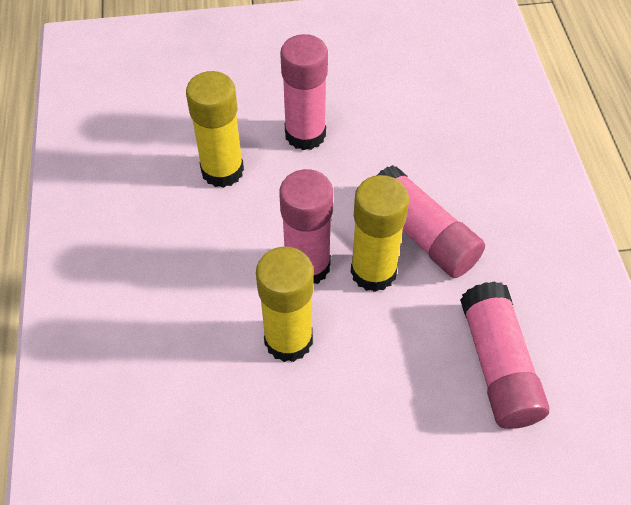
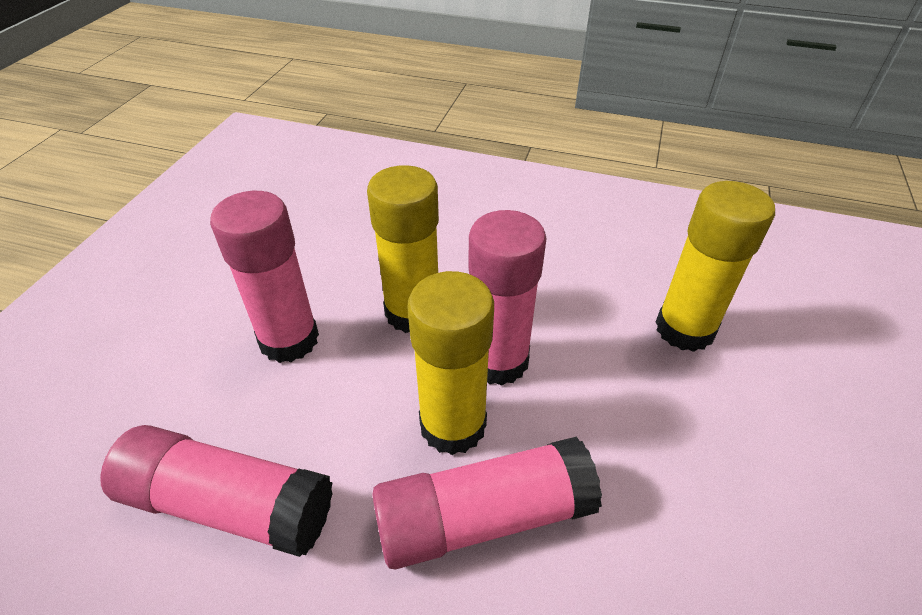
camera: 115 degrees right, 10 degrees down
(305, 134) = (738, 443): pink glue stick -> pink glue stick (289, 340)

